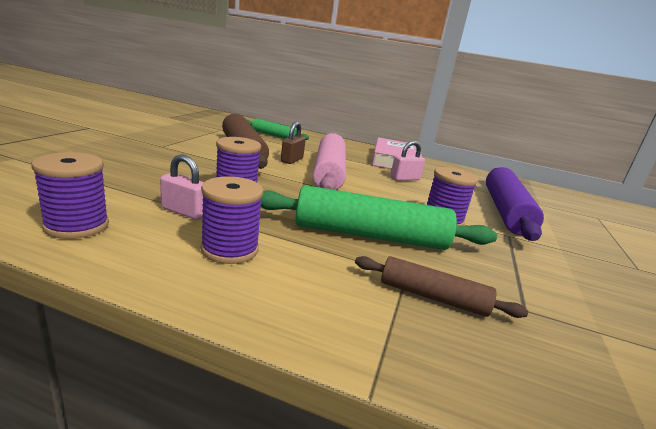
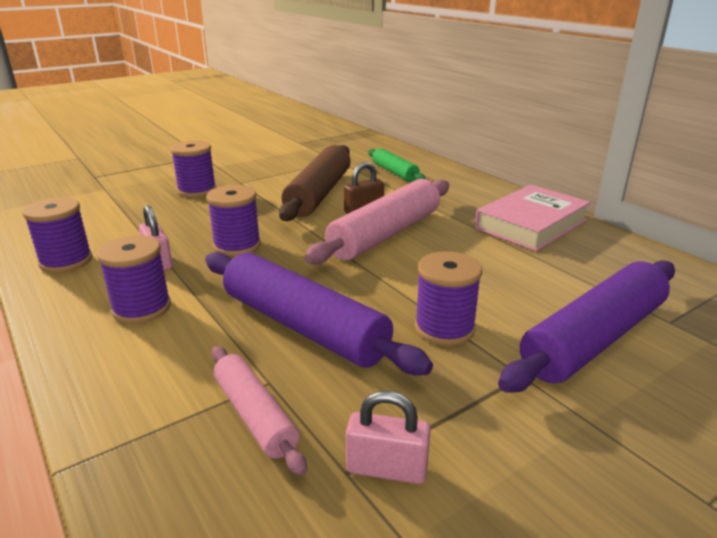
camera: 40 degrees right, 5 degrees up
(129, 154) = (197, 190): none -> purple spool
(370, 235) = (303, 326): green rolling pin -> purple rolling pin
(405, 179) = (494, 256): pink padlock -> pink padlock (386, 469)
(433, 297) = (255, 415): brown rolling pin -> pink rolling pin

